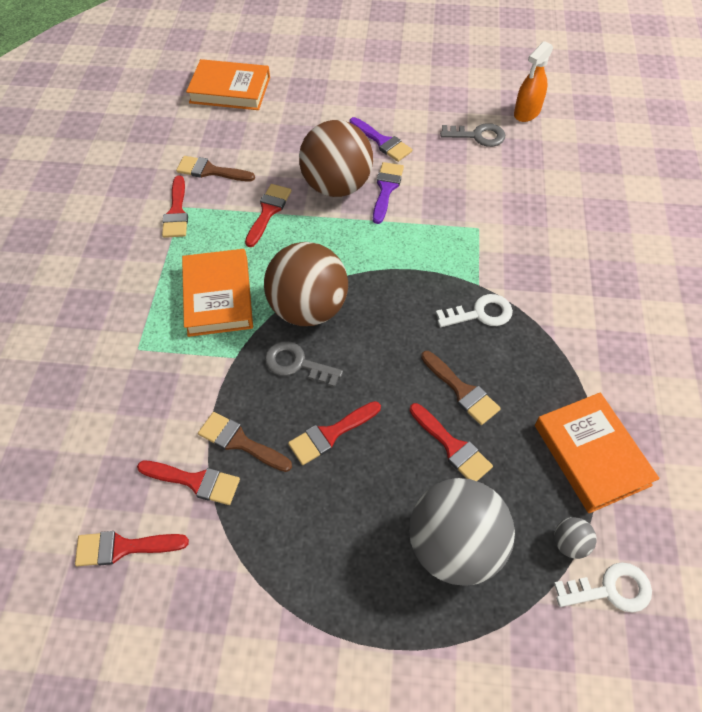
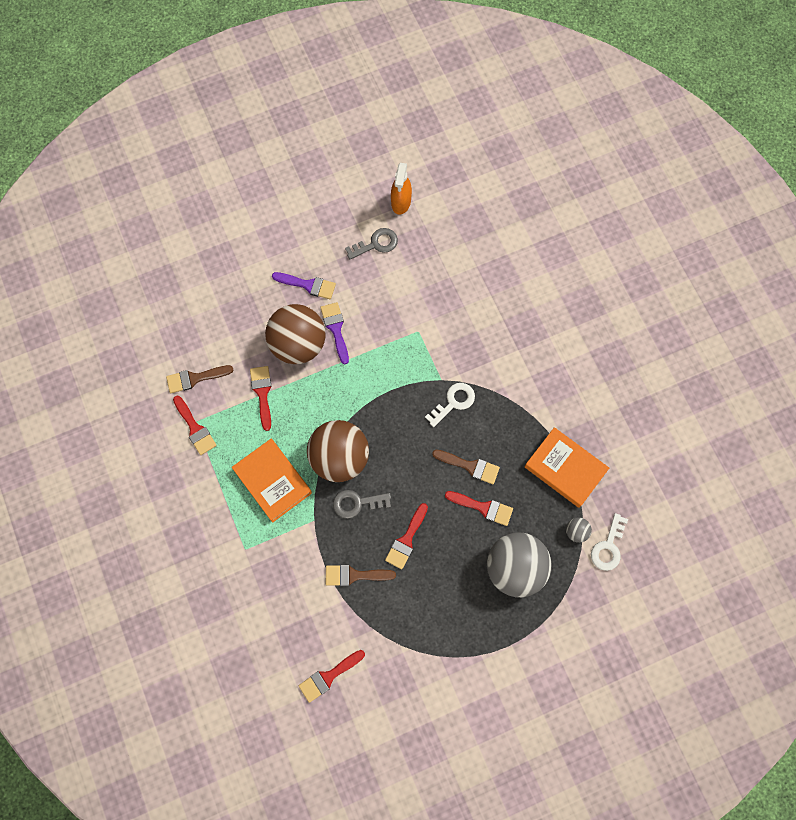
camera: 30 degrees left, 15 degrees up
(195, 481) = (344, 615): red brush -> none
(230, 90) = (156, 291): orange book -> none
(610, 589) = (608, 547): white key -> white key turned 150 degrees clockwise

